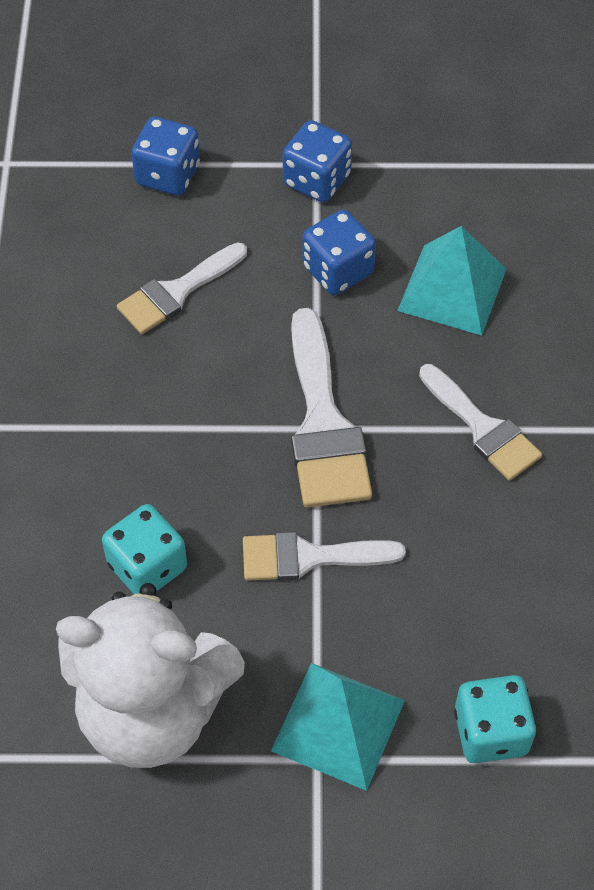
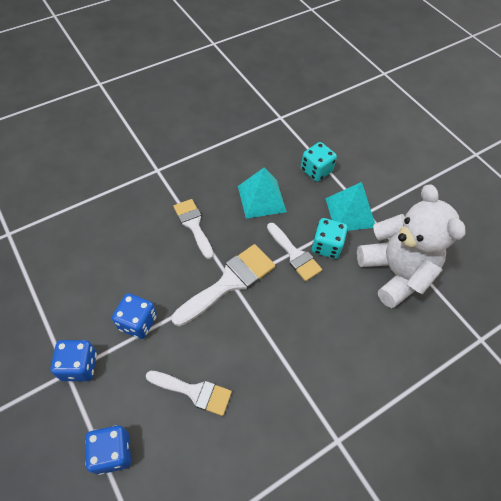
camera: 125 degrees left, 0 degrees up
(147, 566) = (343, 310): turquoise dice -> turquoise dice (326, 246)
(452, 289) = (124, 268): turquoise pyramid -> turquoise pyramid (261, 198)
(482, 428) = (193, 225): white brush -> white brush turned 45 degrees counterclockwise

